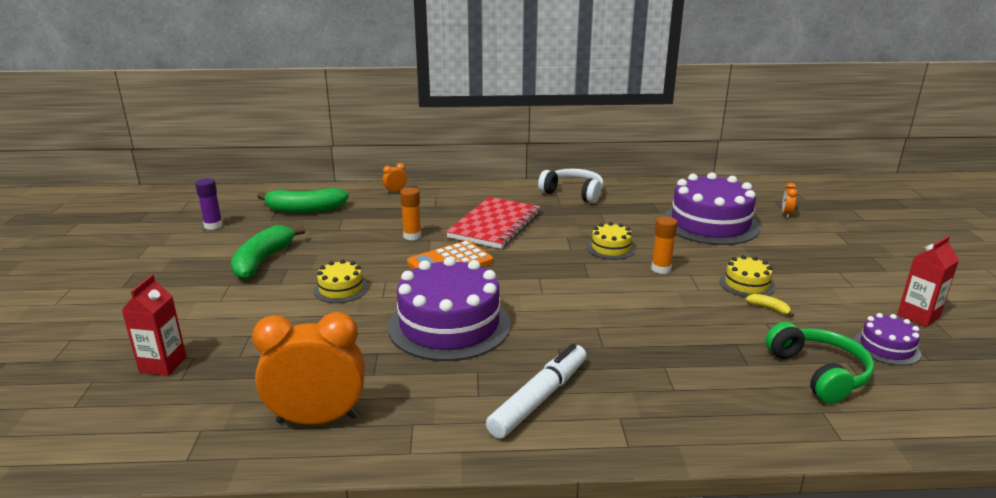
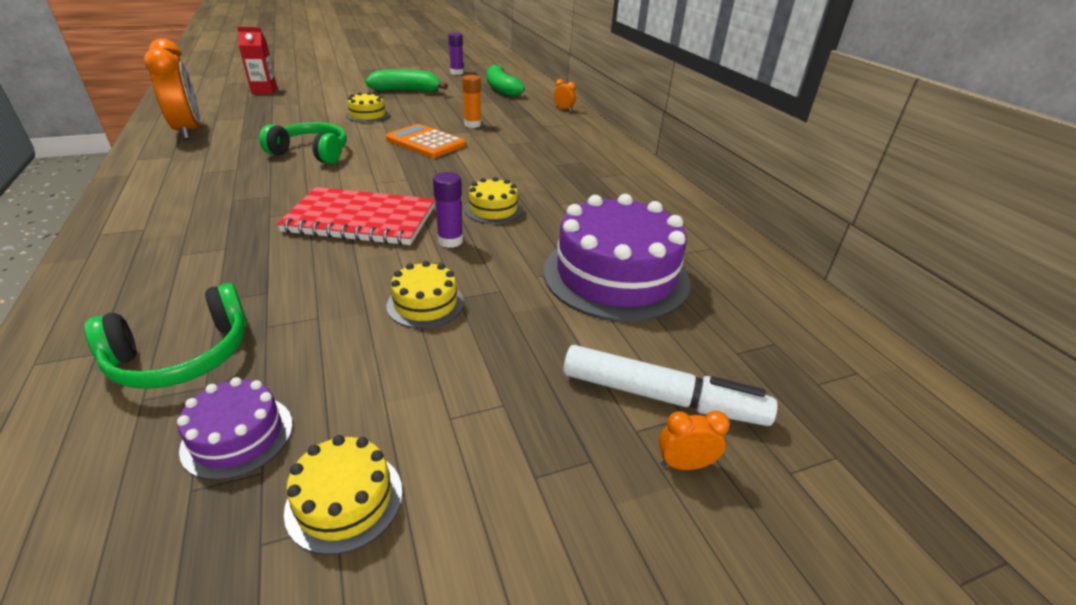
camera: 70 degrees right, 10 degrees up
(449, 325) = (312, 153): purple cake -> green headphones
(495, 225) = (517, 152): red notebook -> red notebook (361, 220)
(539, 399) = (187, 194): white marker -> white marker (661, 397)
(573, 193) = (637, 181): white headphones -> none
(661, 269) = (450, 241): orange glue stick -> purple glue stick
(769, 308) = (357, 321): yellow banana -> none
(786, 214) = (718, 354): orange clock -> orange clock (684, 464)
(918, 316) = (344, 500): red carton -> yellow cake

